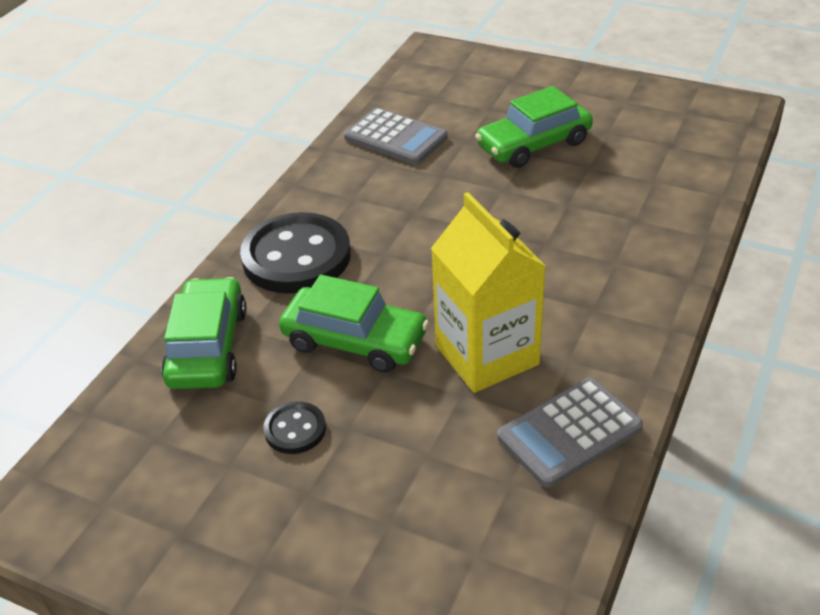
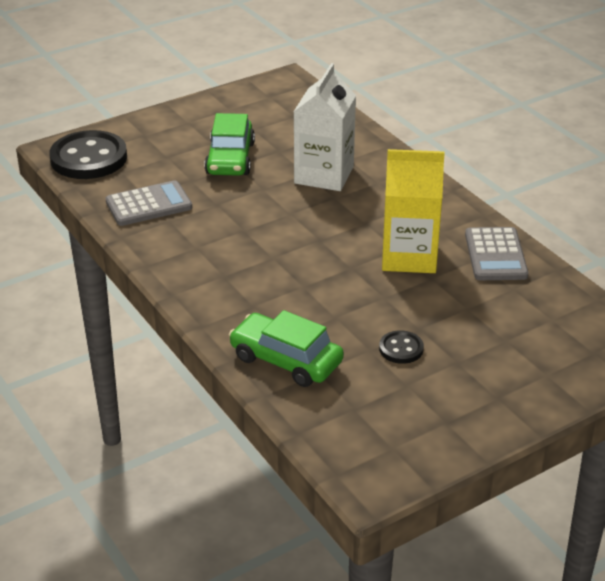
camera: 60 degrees left, 5 degrees down
(296, 257) = (233, 292): black button -> black button (89, 158)
(355, 340) = (345, 298): green car -> none
(579, 217) = (324, 175): none -> white carton

